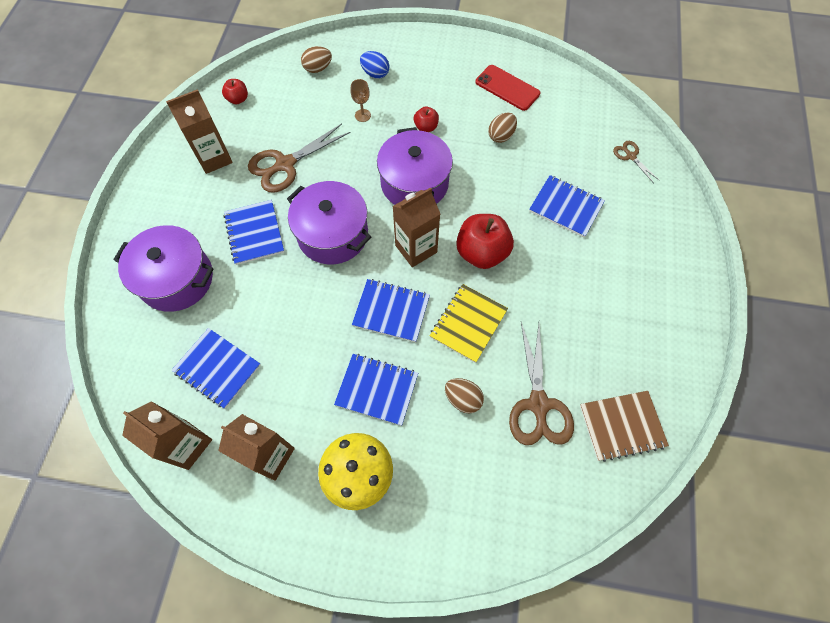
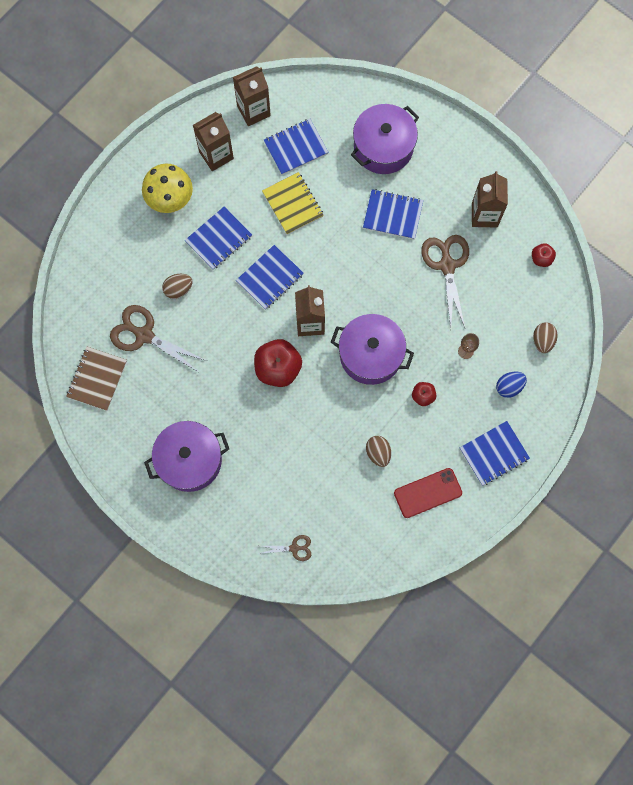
camera: 120 degrees right, 10 degrees up
(333, 234) = (358, 269): purple pot -> purple pot (190, 460)
(468, 323) = (228, 324): yellow notebook -> yellow notebook (292, 204)
(565, 207) = (279, 458): blue notebook -> blue notebook (494, 453)

